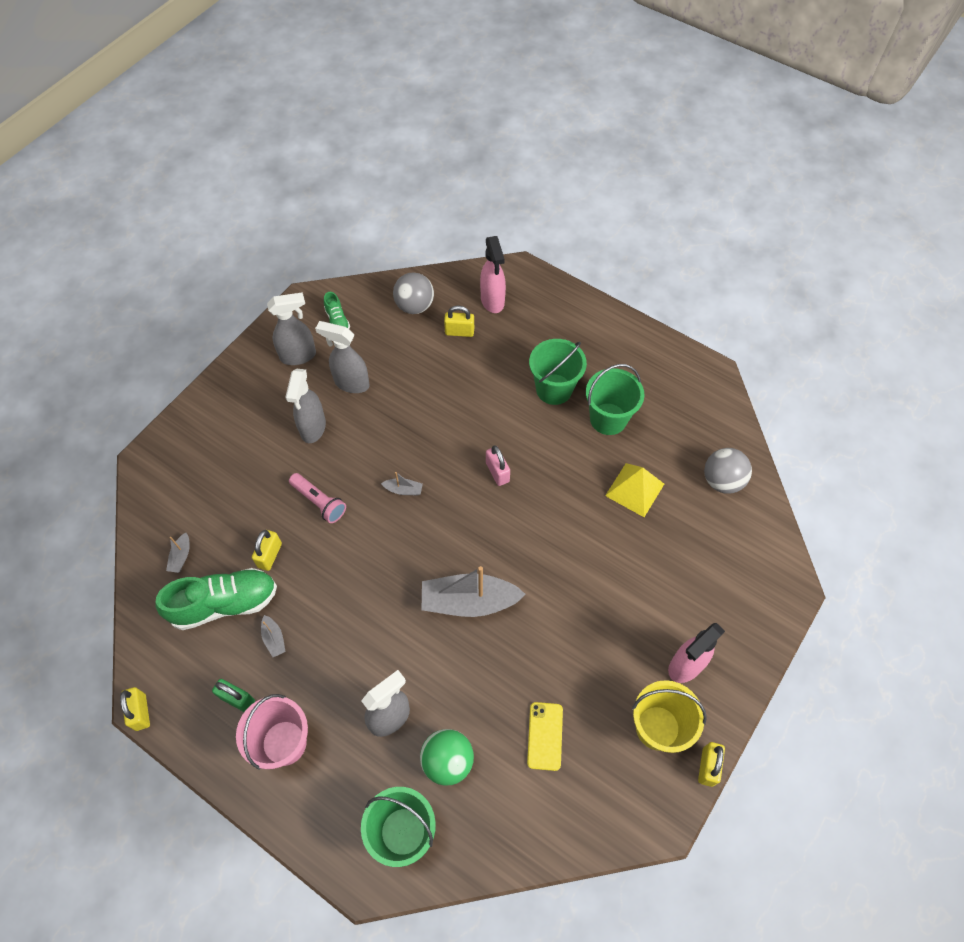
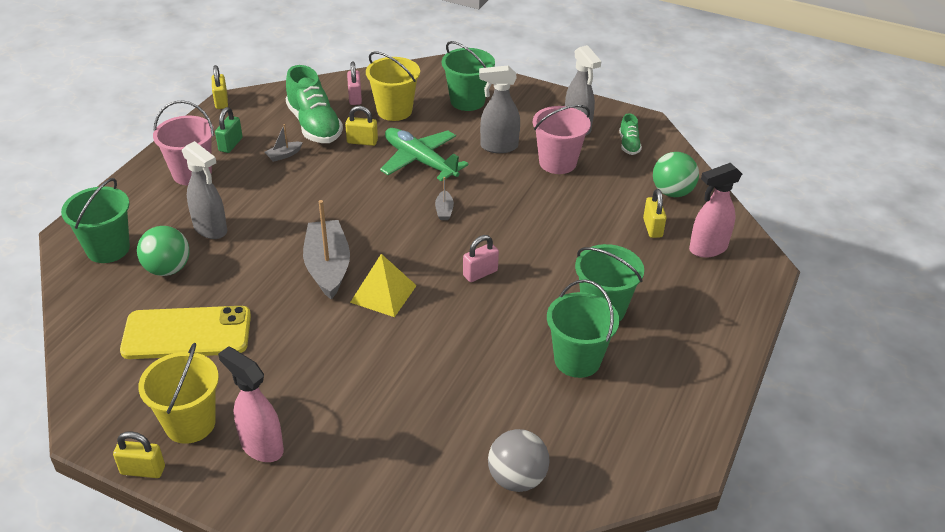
camera: 80 degrees right, 20 degrees down
(141, 712) = (221, 101): yellow padlock -> yellow padlock turned 75 degrees counterclockwise
(181, 556) = (355, 98): grey boat -> pink padlock
(220, 518) = (394, 111): none -> yellow bucket
(223, 444) = (467, 101): none -> green bucket
(319, 502) = (420, 161): pink flashlight -> green plane
(337, 321) = (629, 144): green shoe -> green shoe turned 60 degrees counterclockwise
(351, 383) = (557, 162): grey spray bottle -> pink bucket
(414, 306) = (672, 192): grey ball -> green ball
(545, 736) = (187, 333): yellow phone -> yellow phone, size x1.84
(635, 489) = (484, 390): yellow pyramid -> yellow pyramid (383, 294)

